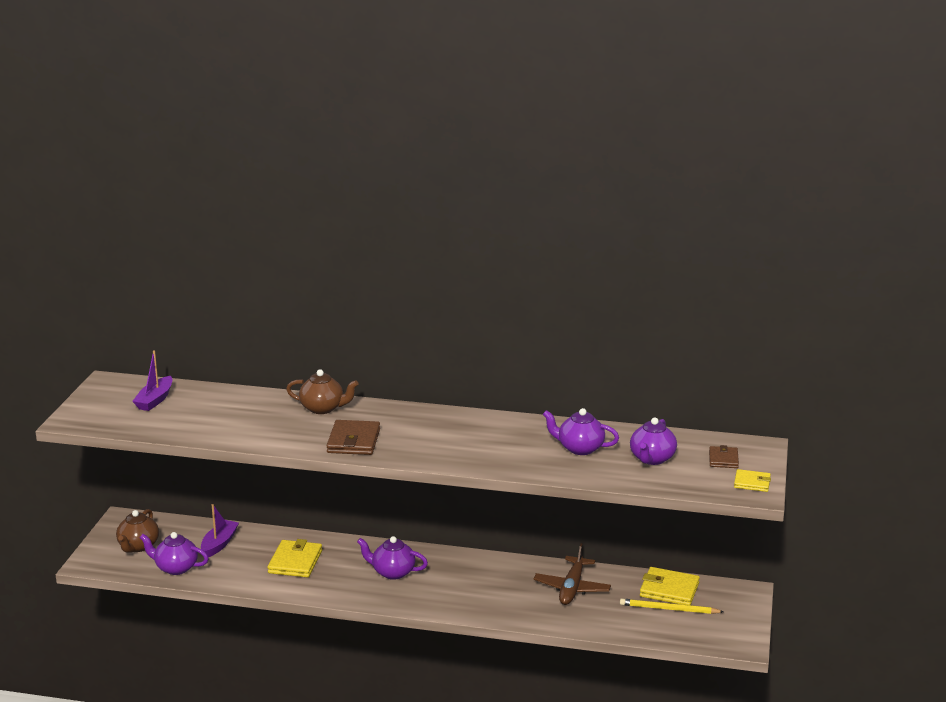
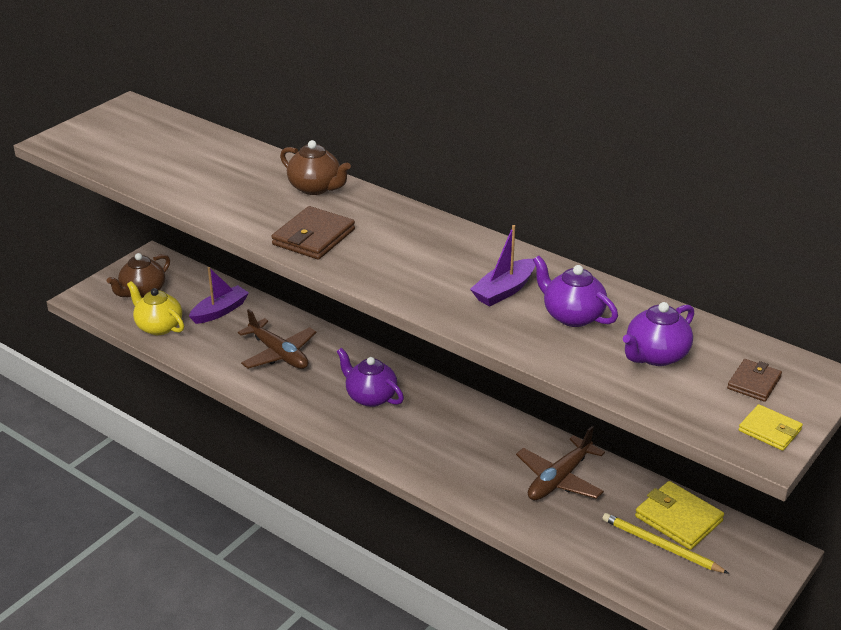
camera: 25 degrees right, 10 degrees up
(155, 400) = (154, 137): purple boat -> purple boat (504, 290)
(176, 568) = (158, 327): purple teapot -> yellow teapot
(295, 562) = (279, 354): yellow wallet -> brown plane

